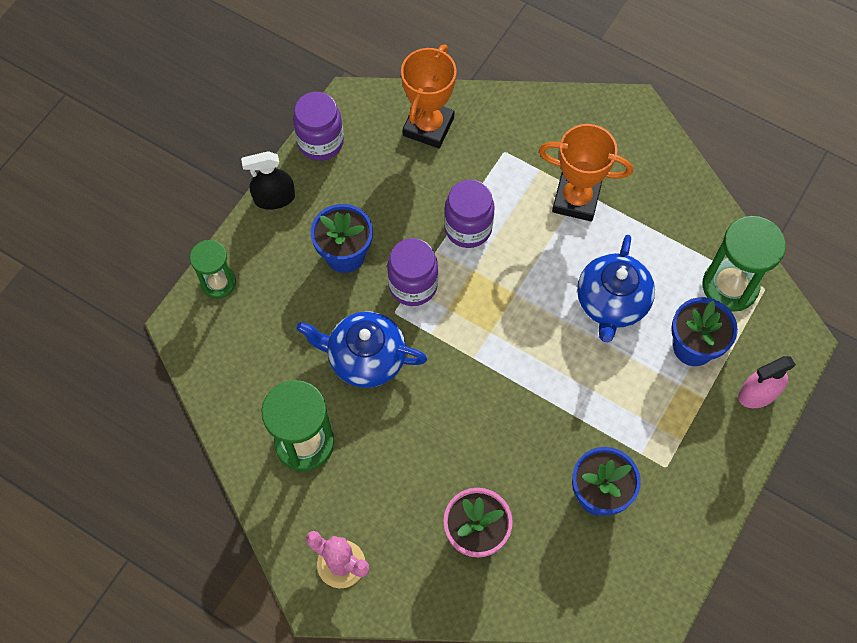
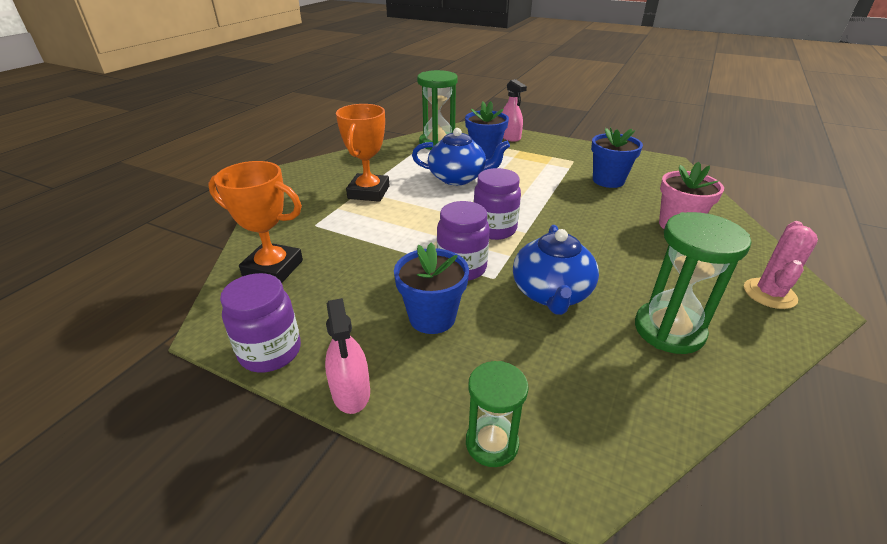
camera: 95 degrees left, 30 degrees down
(274, 198) = (351, 392): black spray bottle -> pink spray bottle
(468, 228) = (396, 240): purple jar -> purple jar (494, 229)

